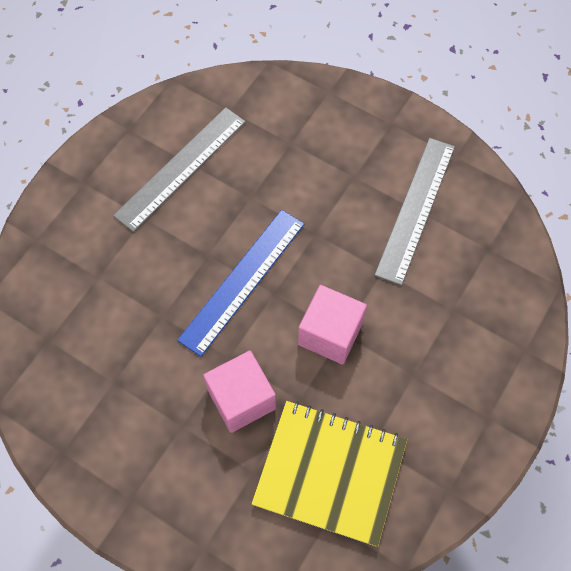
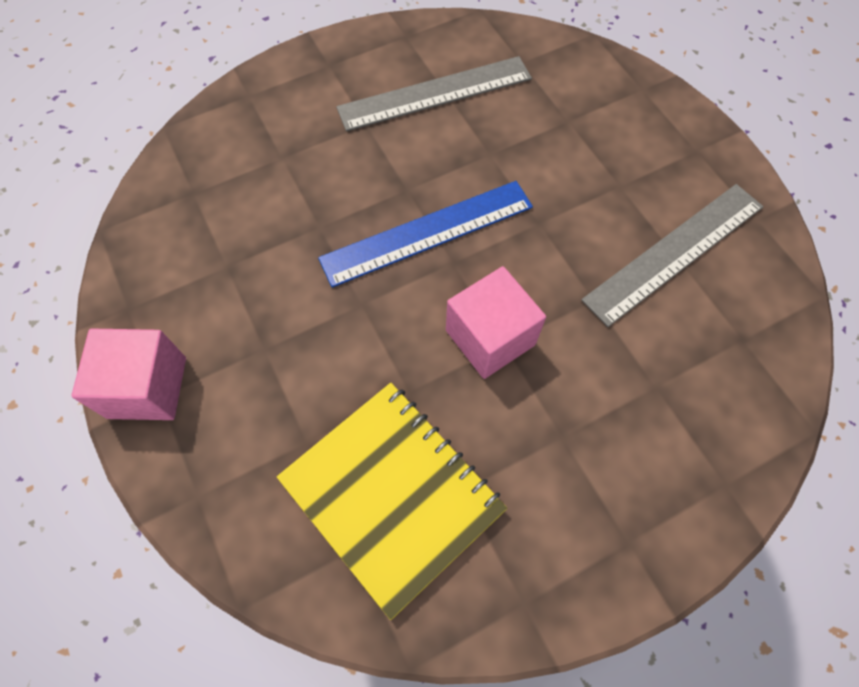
camera: 30 degrees right, 0 degrees up
(241, 399) = (345, 355): pink cube -> pink cube (147, 387)

